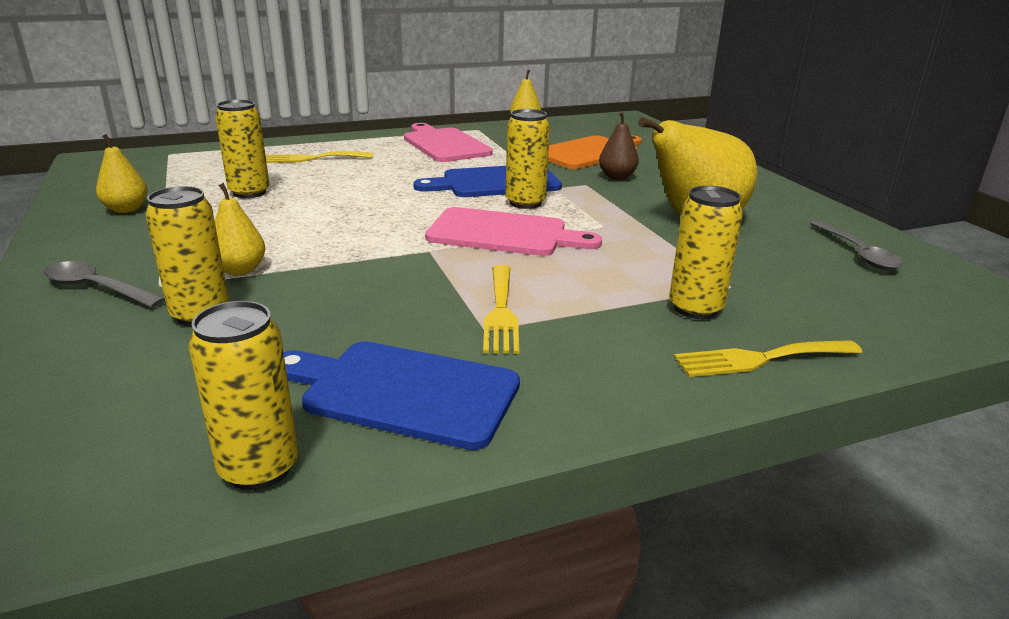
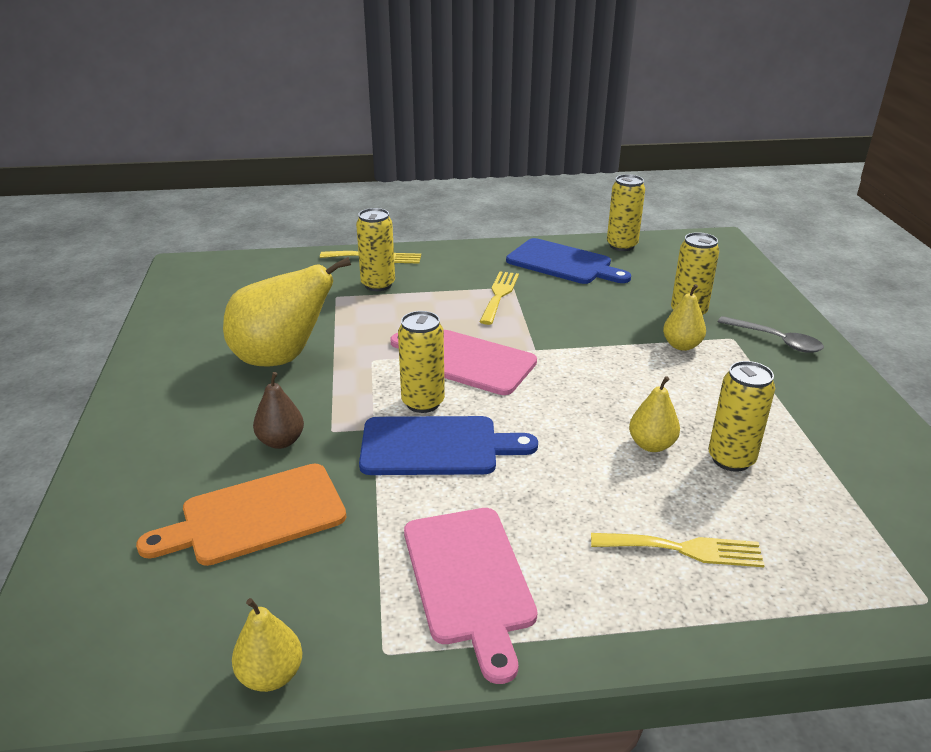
camera: 165 degrees left, 5 degrees up
(126, 209) = (847, 440): yellow pear -> yellow pear (651, 445)
(858, 253) = (204, 310): grey spoon -> none

